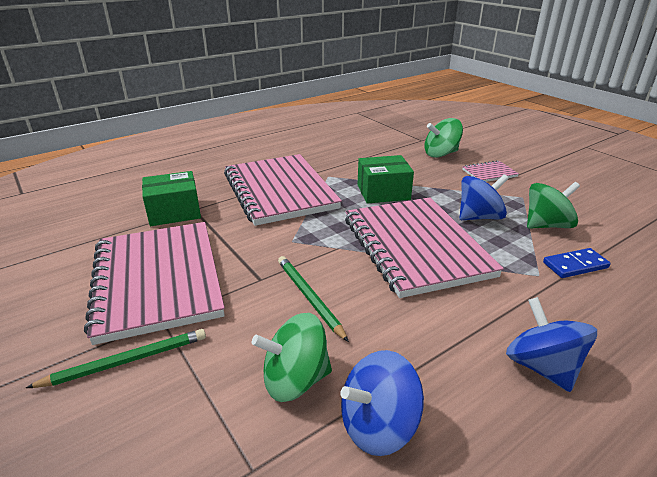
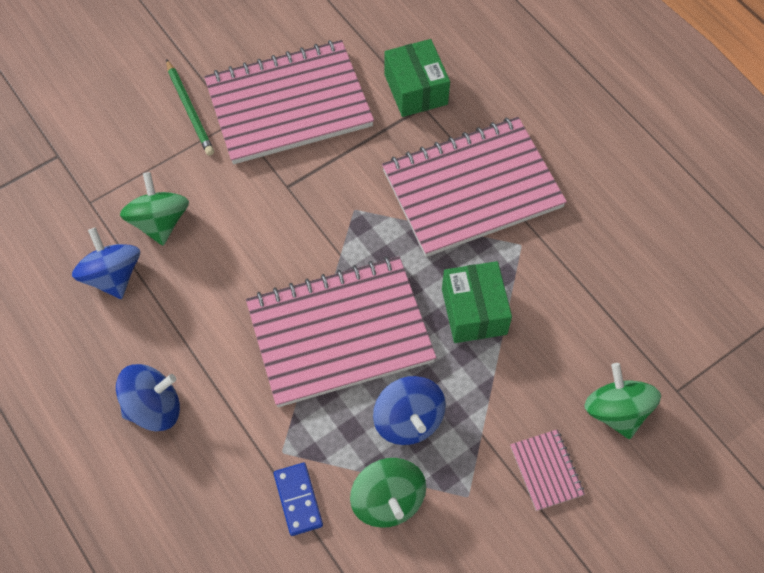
camera: 90 degrees right, 30 degrees up
(309, 297) = (257, 228): green pencil -> none

